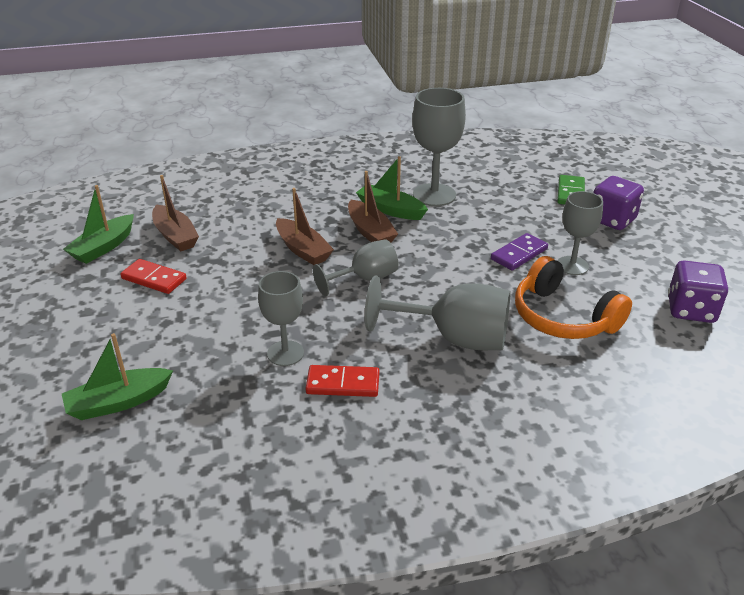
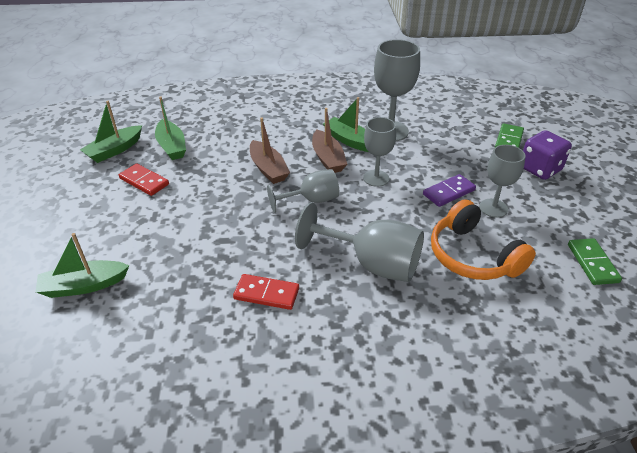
camera: 10 degrees right, 5 degrees up
(175, 236) = (172, 146): brown boat -> green boat
(285, 353) = (227, 260): grey goblet -> grey goblet (376, 178)
(691, 310) = (592, 263): purple dice -> green domino

